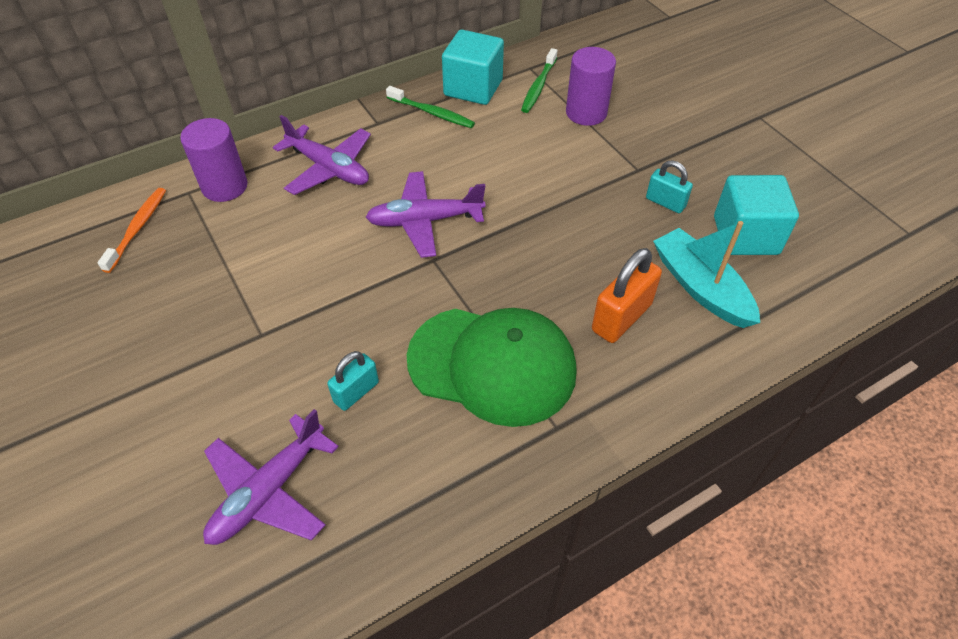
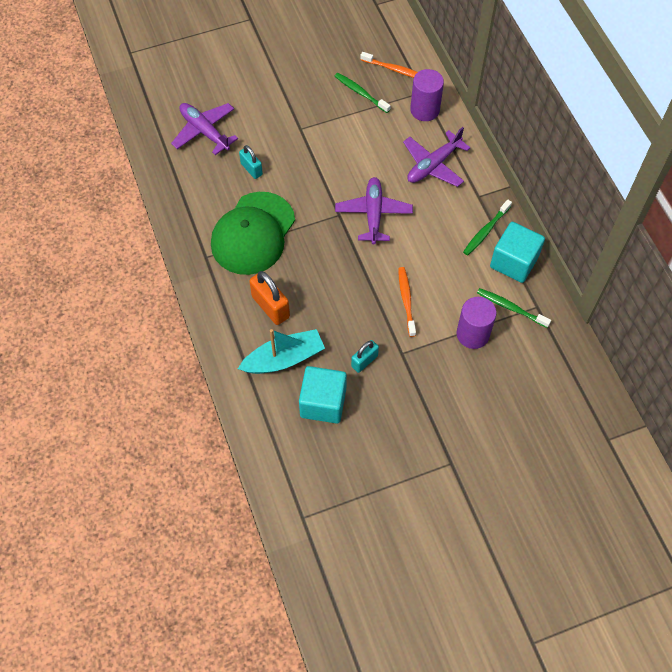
camera: 100 degrees right, 10 degrees up
(184, 264) = (360, 93): none -> green toothbrush
(559, 173) = (406, 300): none -> orange toothbrush

